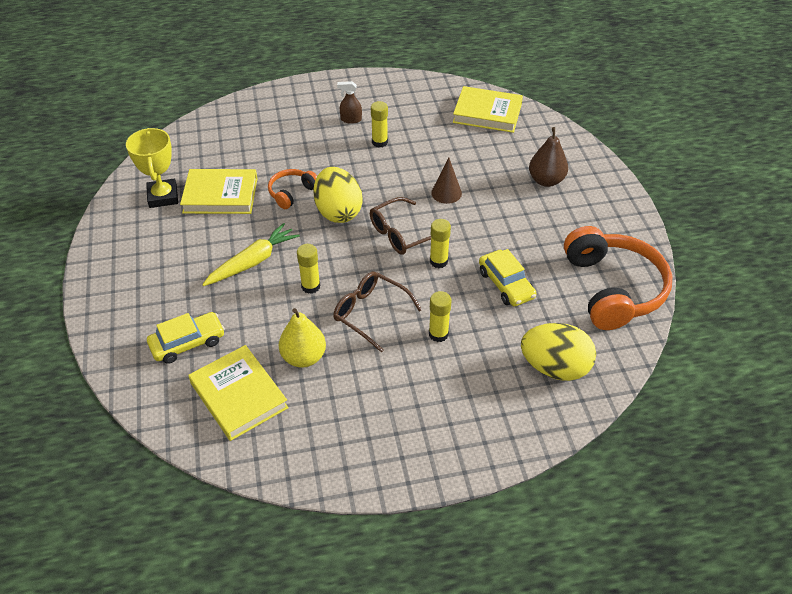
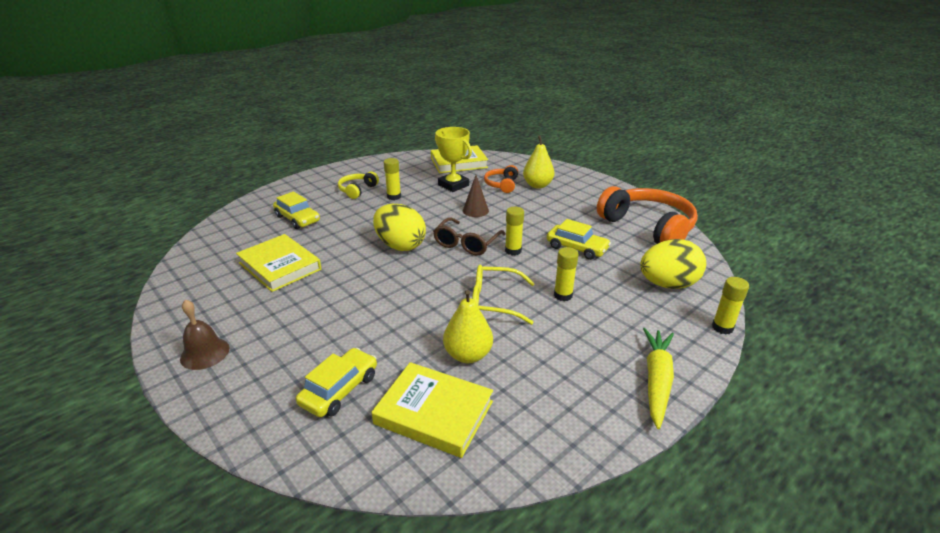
camera: 30 degrees left, 15 degrees down
(117, 265) = (205, 353): none -> brown bell
(163, 196) = (219, 284): yellow trophy -> yellow trophy (453, 185)
(220, 195) = (280, 266): yellow book -> yellow book turned 75 degrees clockwise
(253, 261) = (353, 302): yellow carrot -> yellow carrot (656, 380)
(270, 140) = (297, 219): none -> yellow car
(292, 193) = (347, 245): orange headphones -> orange headphones (502, 185)
(310, 286) = (424, 301): yellow glue stick -> yellow glue stick (722, 327)
(351, 119) = (357, 190): brown spray bottle -> yellow headphones
(370, 313) = (494, 301): brown glasses -> yellow glasses
(546, 180) = (537, 185): brown pear -> yellow pear

